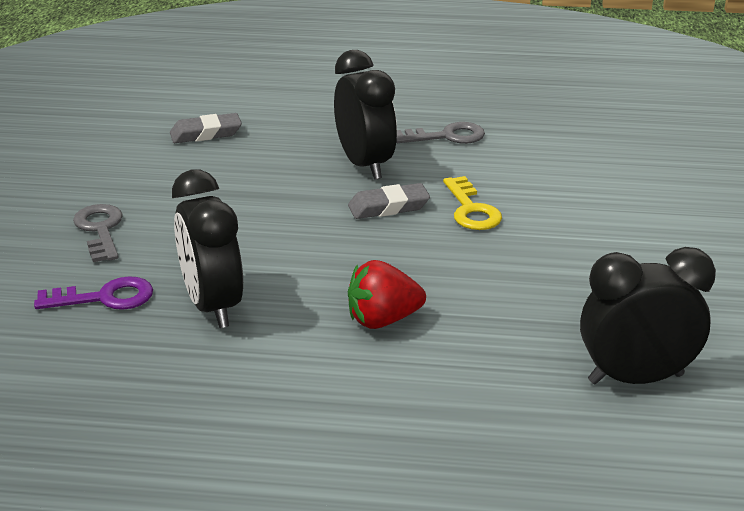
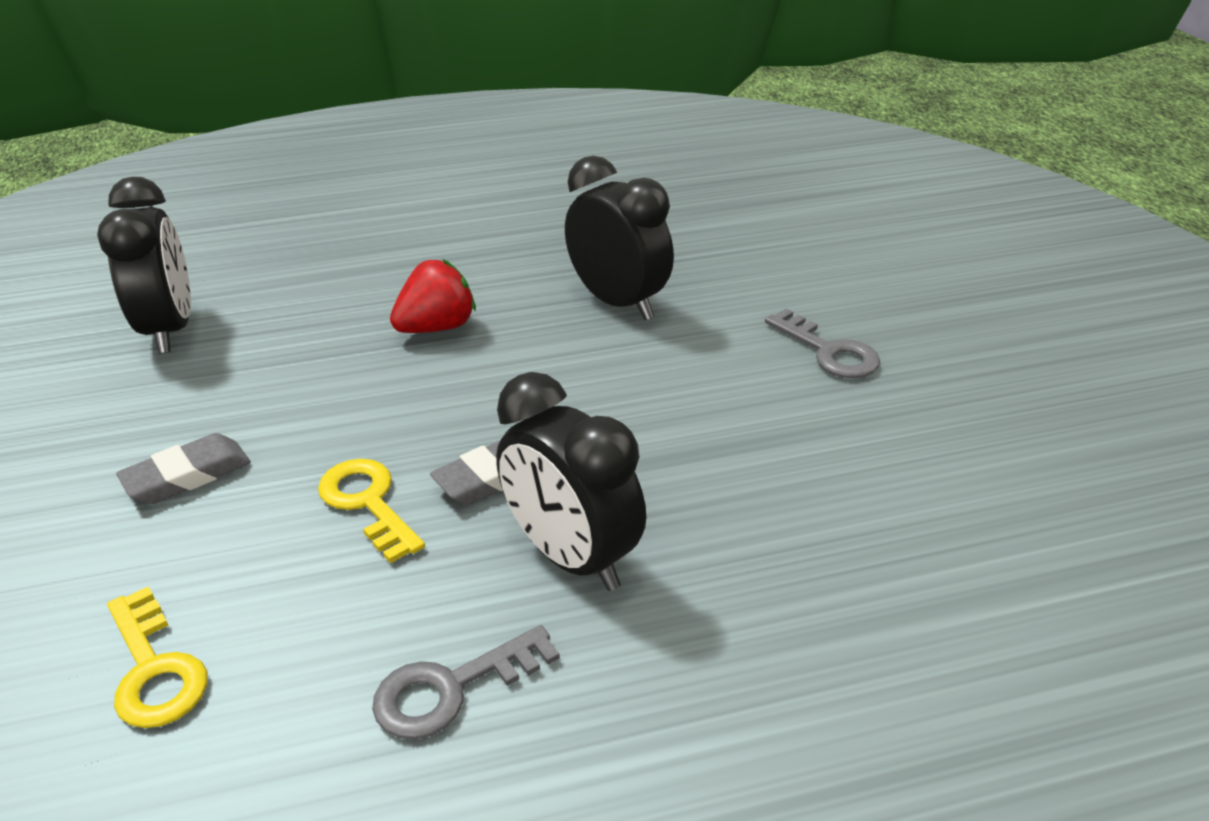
camera: 160 degrees right, 5 degrees up
(105, 298) = (730, 287): purple key -> none
(206, 134) = (893, 560): grey eraser -> grey eraser (187, 476)
(590, 167) = (154, 669): none -> yellow key
(635, 378) = (170, 330): black clock -> black clock turned 75 degrees counterclockwise

